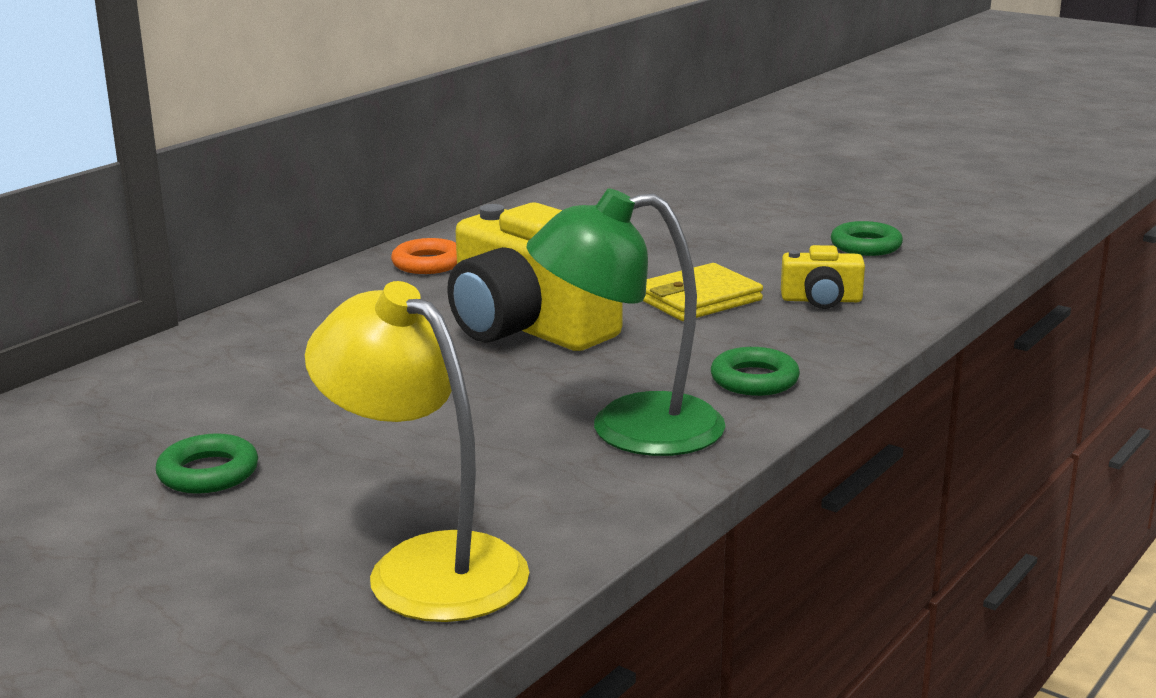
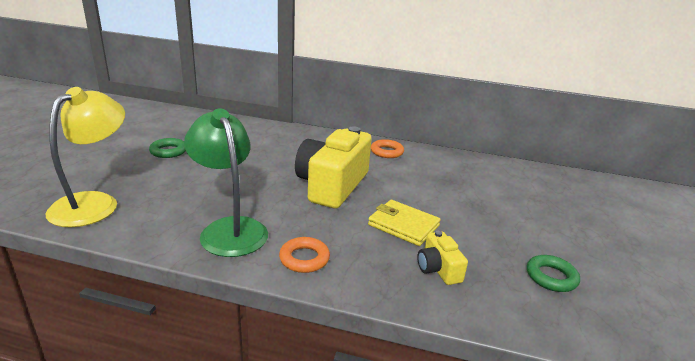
camera: 65 degrees right, 5 degrees up
(754, 380) = (304, 259): green ring -> orange ring

